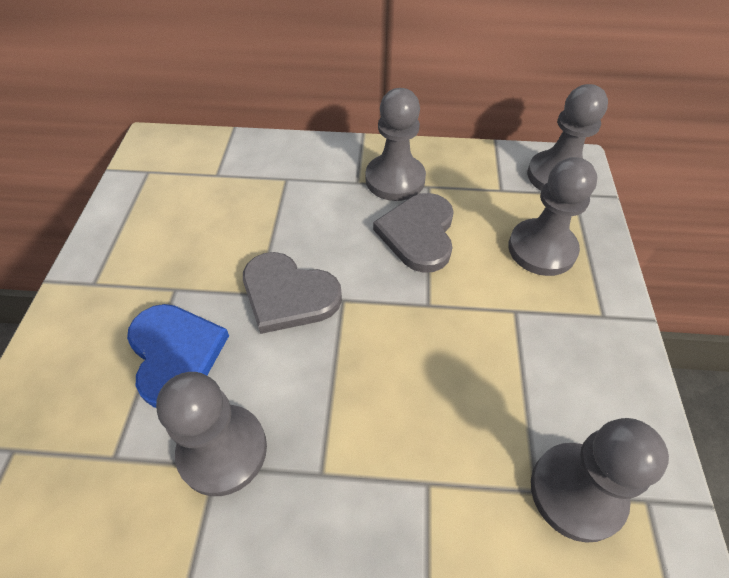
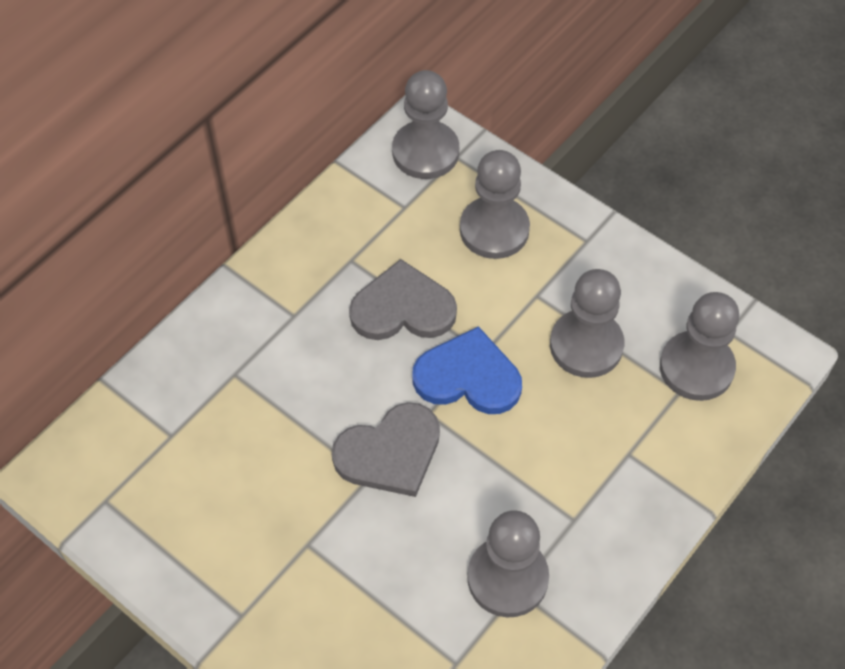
camera: 55 degrees left, 5 degrees up
(175, 354) = (386, 574): blue heart -> blue heart (468, 376)
(395, 179) = (319, 281): grey pawn -> grey pawn (586, 345)
(418, 234) = (402, 308): grey heart -> grey heart turned 135 degrees clockwise

